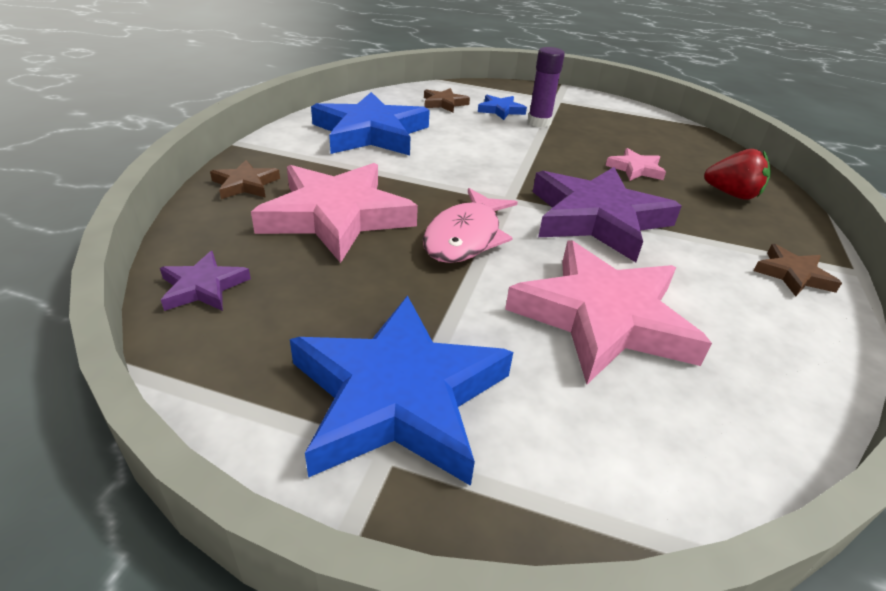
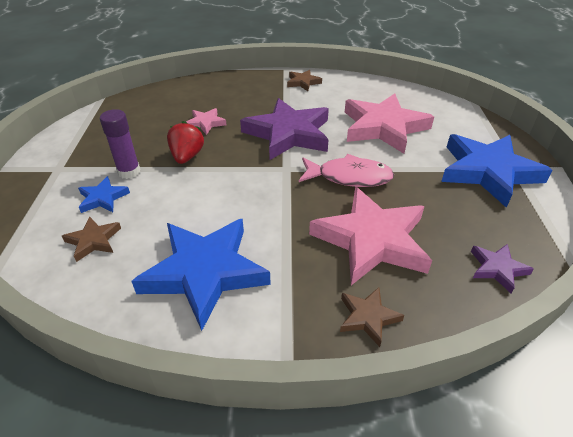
camera: 105 degrees left, 5 degrees up
(731, 194) = (224, 92): red strawberry -> red strawberry (187, 156)

